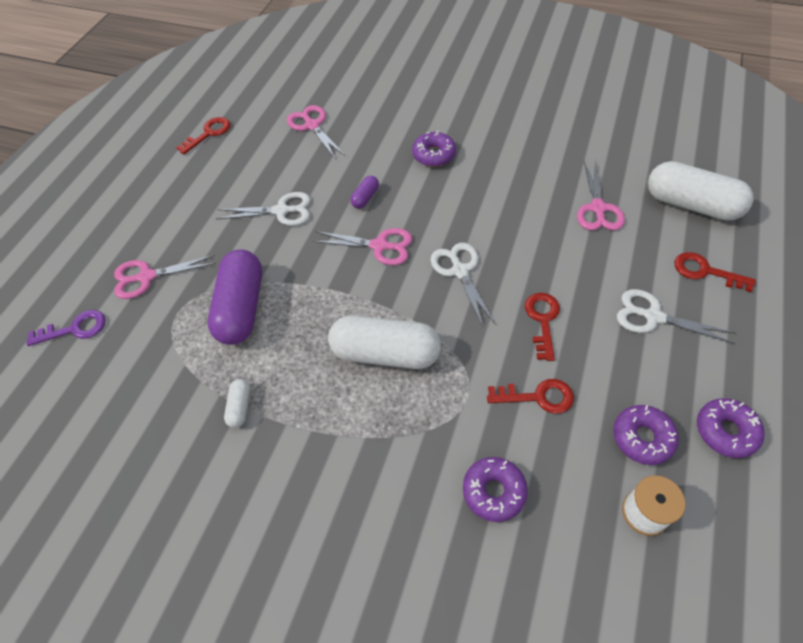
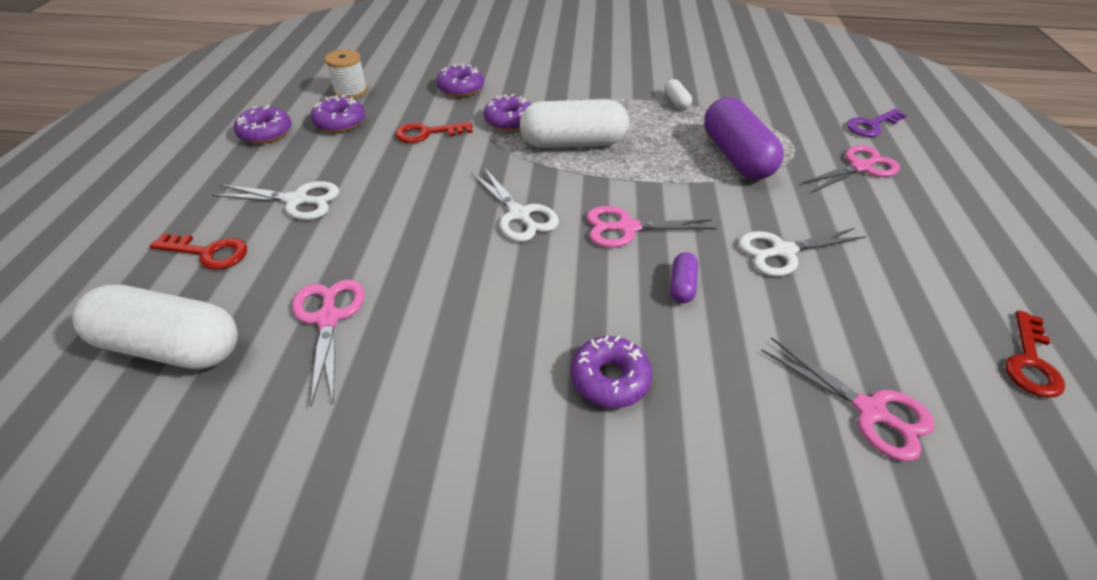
camera: 160 degrees right, 10 degrees down
(443, 404) = (509, 121): none -> purple donut
(542, 320) = (420, 183): red key -> none

